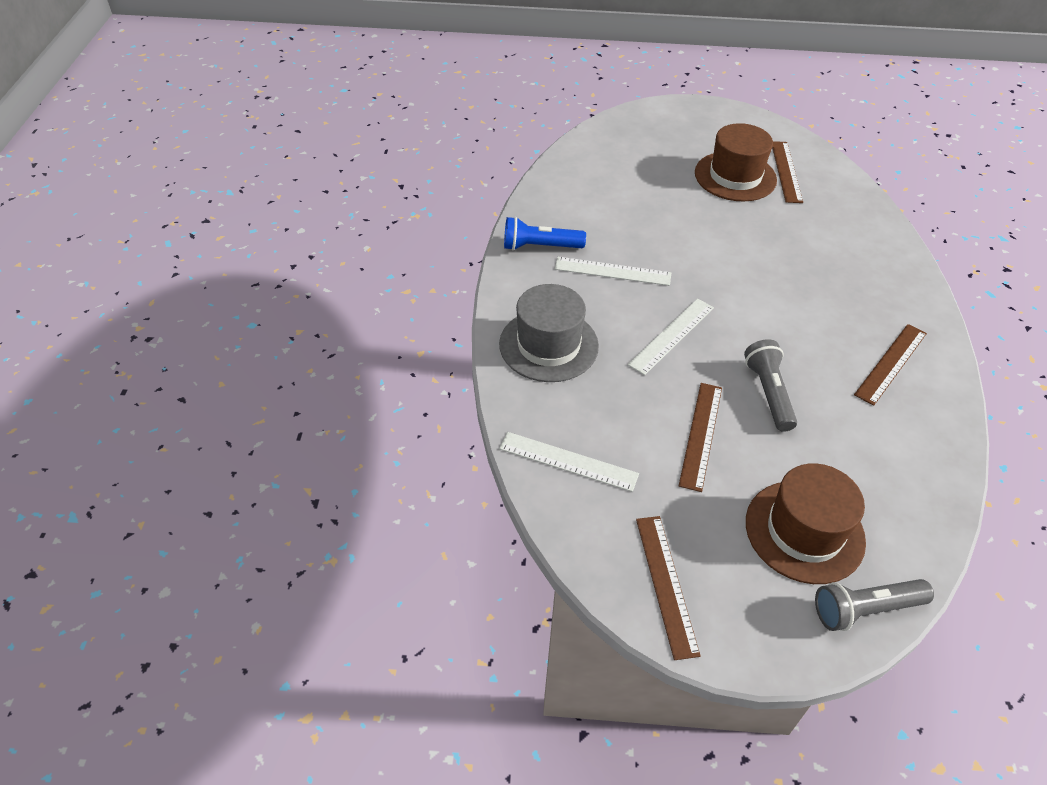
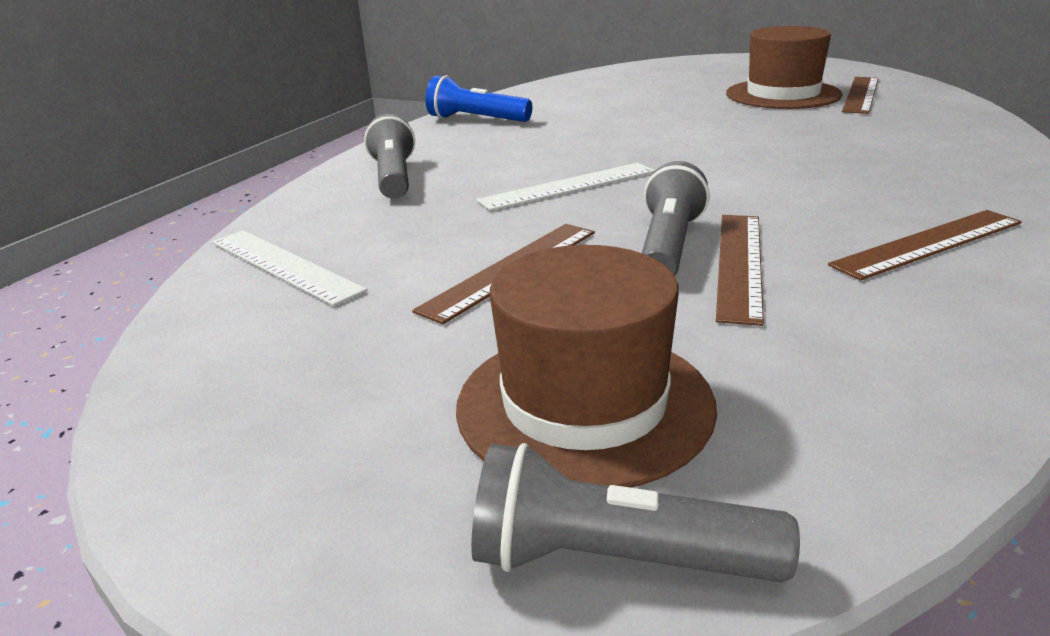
camera: 25 degrees right, 20 degrees down
(548, 345) = (394, 178): grey hat -> grey flashlight
(612, 271) = (545, 139): white ruler -> none
(666, 584) = (246, 418): brown ruler -> brown ruler (740, 264)

